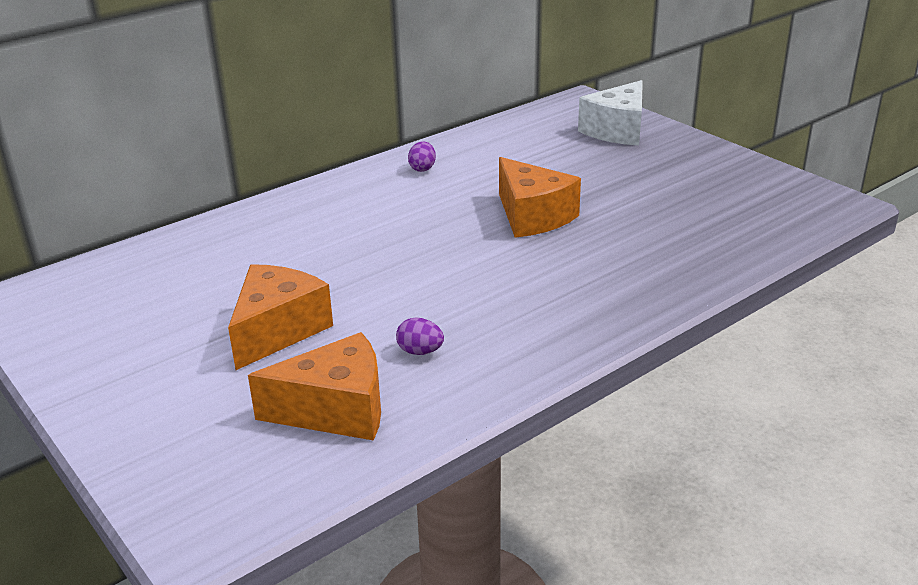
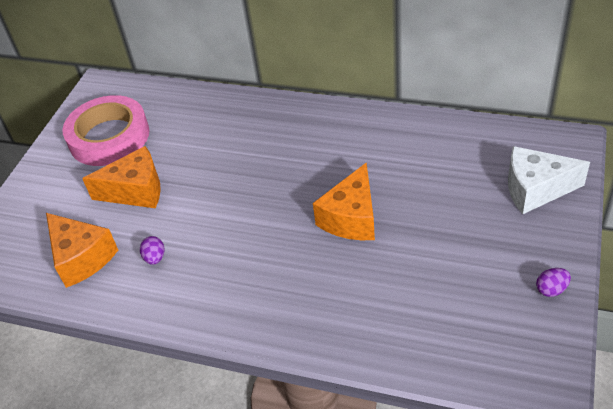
camera: 60 degrees right, 15 degrees up
(136, 321) = (109, 137): none -> pink tape
(422, 168) = (367, 131): purple egg -> purple egg (551, 289)

